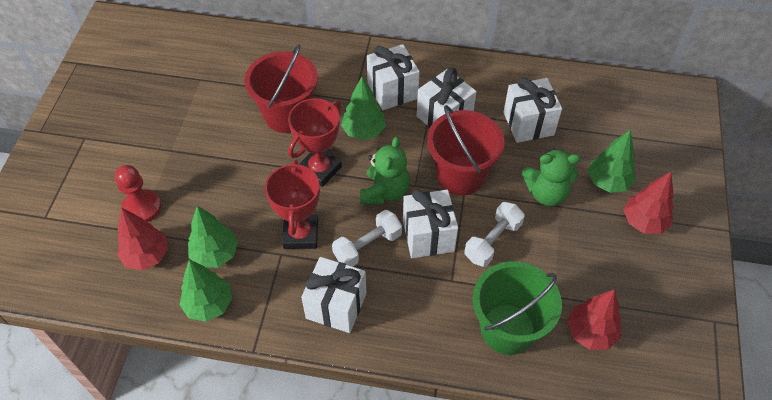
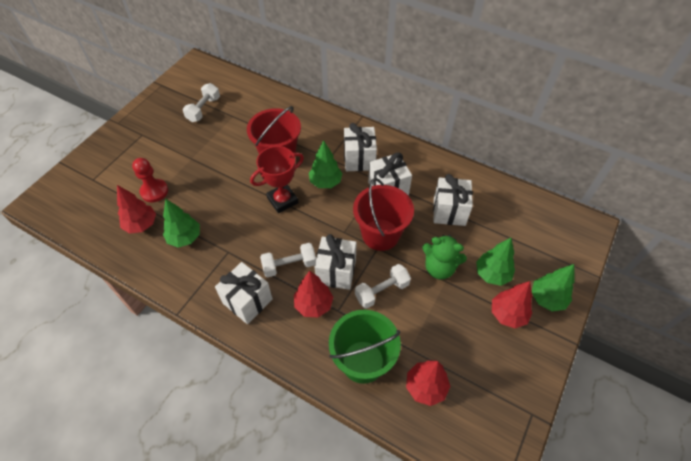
camera: 20 degrees right, 0 degrees up
(155, 81) = (204, 109): none -> white dumbbell
(209, 305) = (164, 271): green tree -> green tree (547, 299)
(301, 234) = (248, 242): red trophy -> none
(385, 192) = (320, 230): green teddy bear -> none
(419, 283) = (313, 305): none -> red tree

